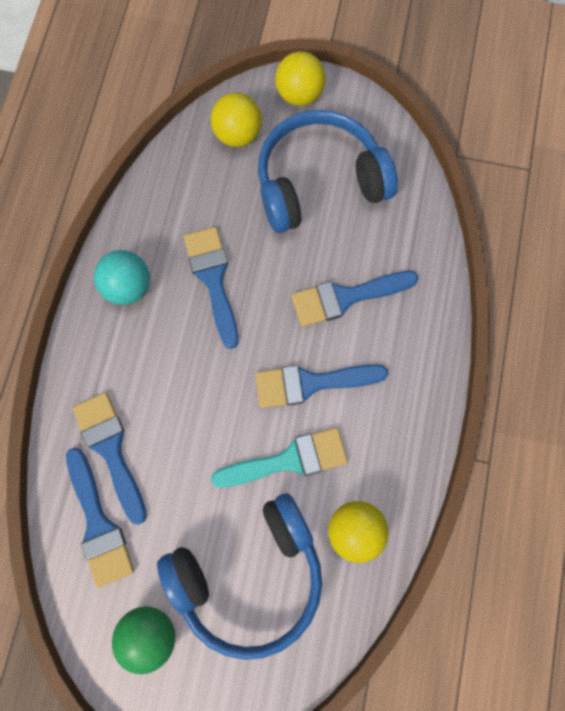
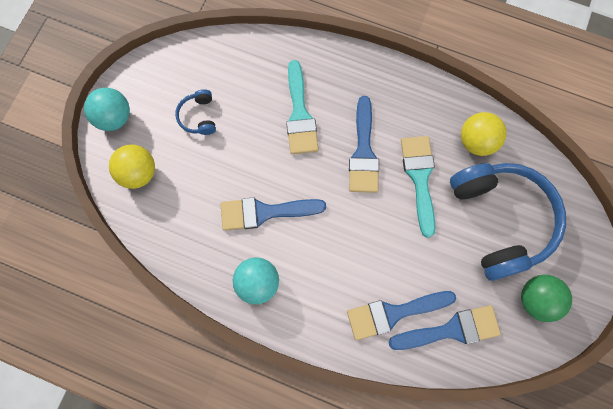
camera: 80 degrees left, 0 degrees up
(299, 94) = (114, 117): yellow ball -> turquoise ball
(319, 182) = (198, 116): blue headphones -> blue headphones, size x0.42
(345, 297) = (300, 115): blue brush -> turquoise brush

